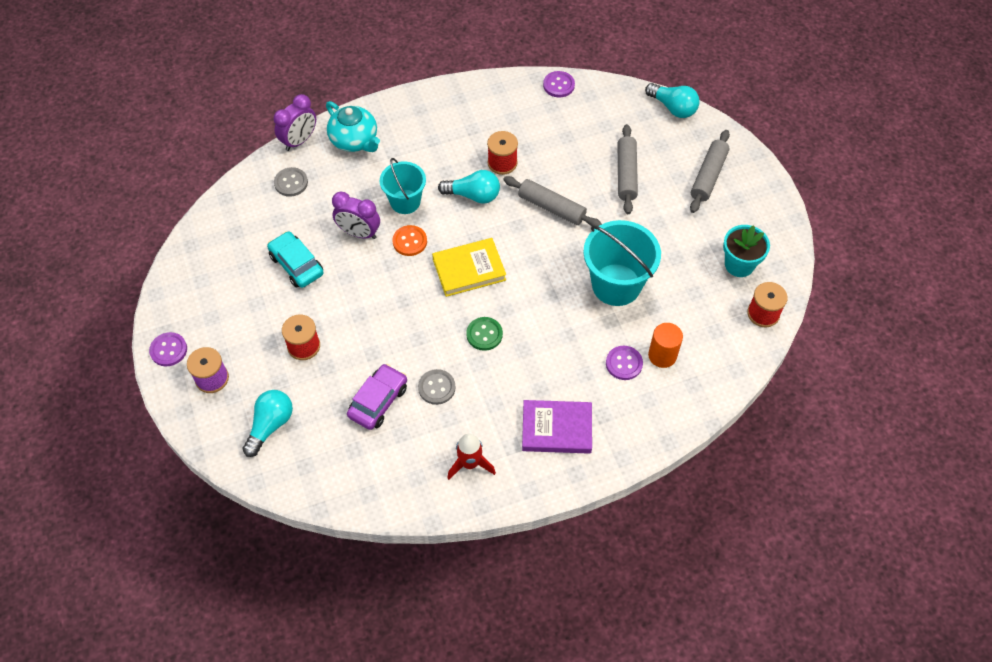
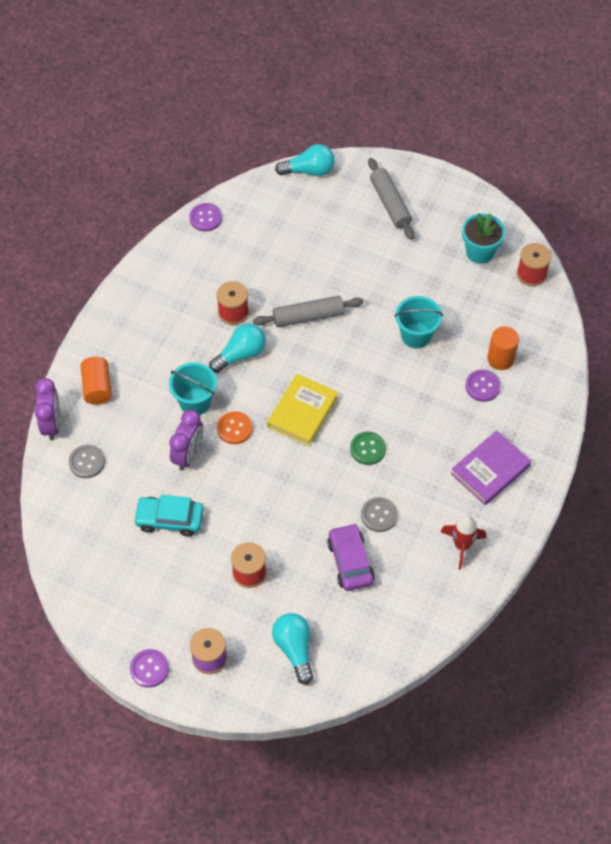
camera: 45 degrees left, 0 degrees up
(354, 140) = (97, 387): turquoise teapot -> orange cylinder
(359, 233) = (188, 455): purple clock -> purple clock turned 45 degrees counterclockwise
(616, 285) = (416, 335): turquoise bucket -> turquoise bucket, size x0.64
(626, 174) = (332, 248): grey rolling pin -> none

